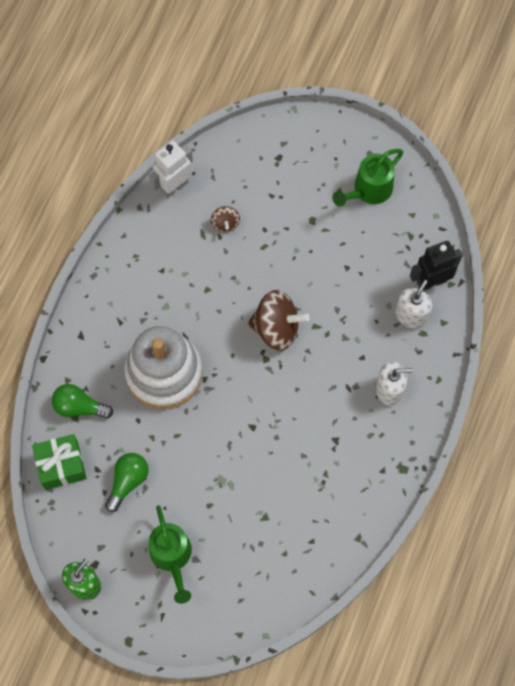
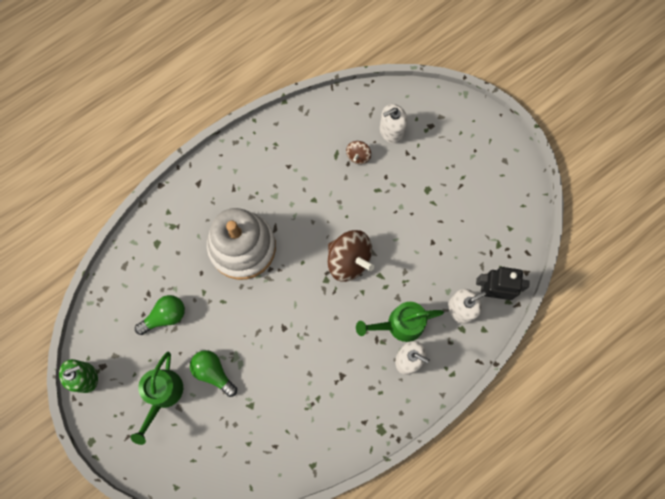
camera: 30 degrees right, 5 degrees up
(61, 466) = (124, 275): green gift -> none
(79, 407) = (164, 237): green light bulb -> green light bulb (213, 372)
(174, 186) = (336, 106): white robot -> none
(243, 182) = (391, 131): none -> white soap dispenser
(368, 191) = (486, 190): green watering can -> green watering can (399, 325)

